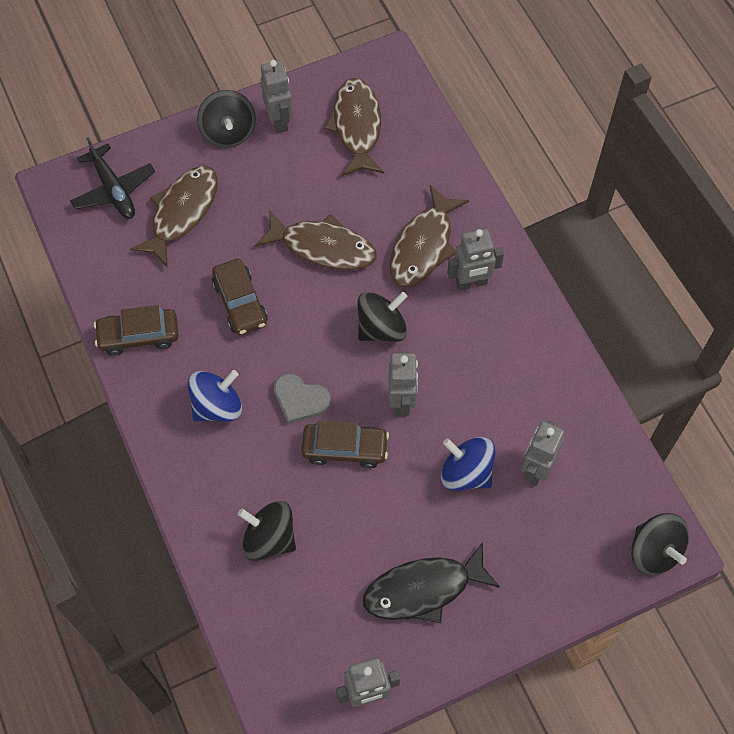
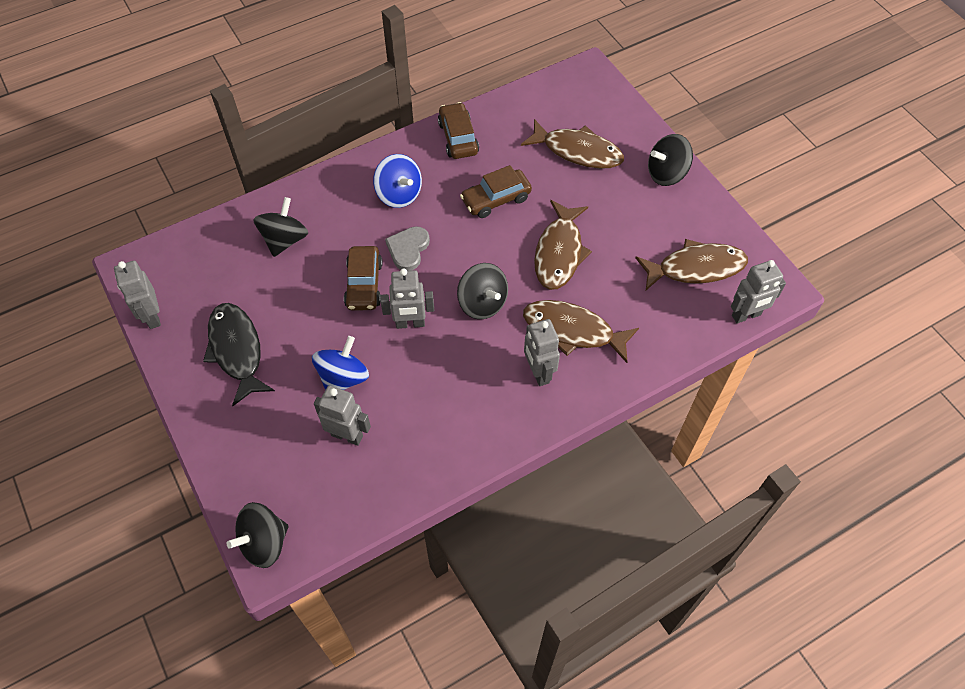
camera: 85 degrees right, 5 degrees down
(114, 190) = (591, 105): black plane -> none
(279, 121) = (688, 209): grey robot -> grey robot (746, 315)

